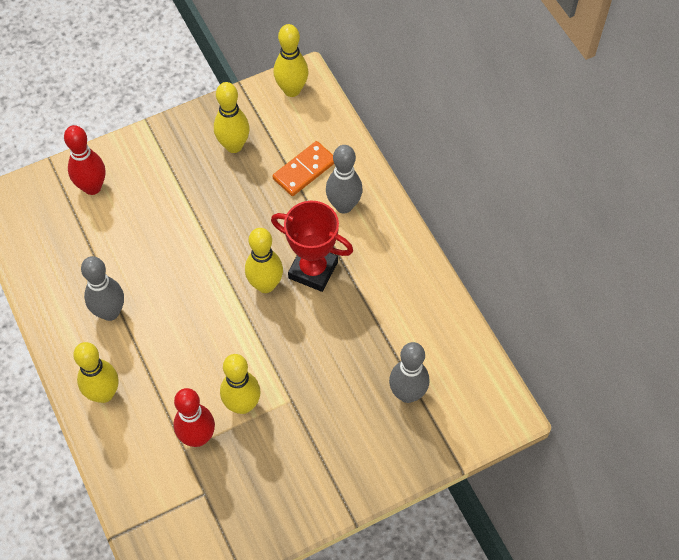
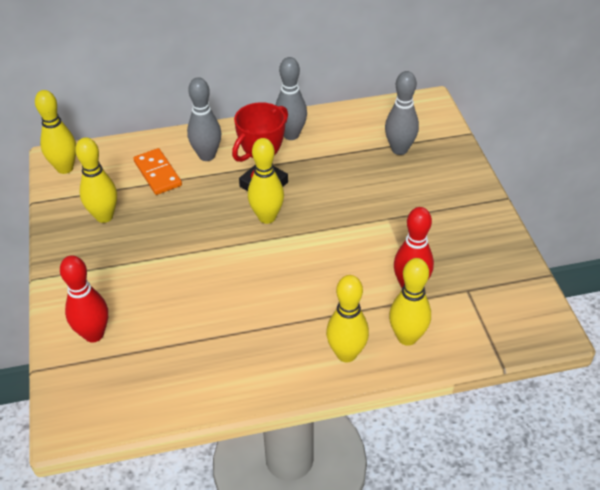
camera: 75 degrees left, 15 degrees down
(110, 312) = (254, 337): grey bowling pin -> grey bowling pin (291, 135)
(242, 405) = (384, 250): yellow bowling pin -> yellow bowling pin (407, 337)

